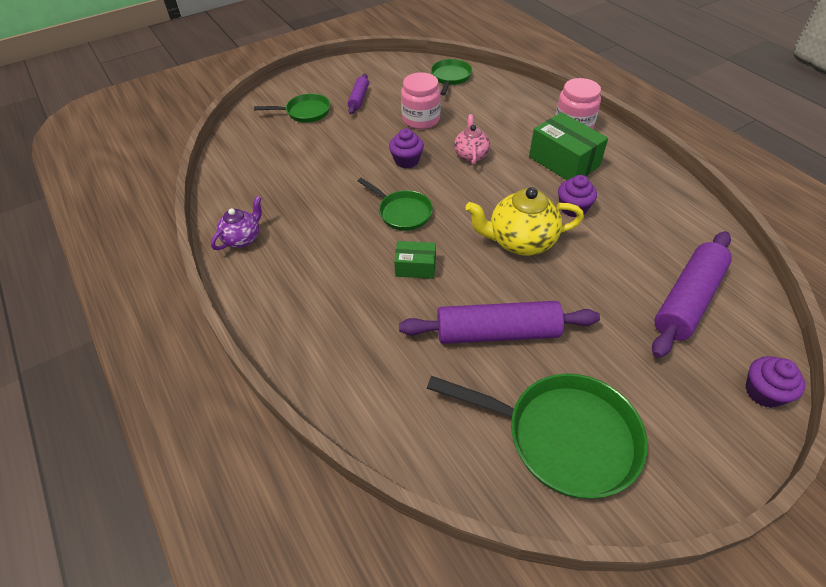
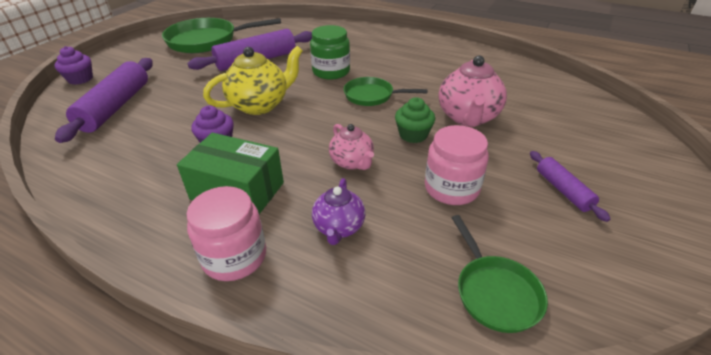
camera: 150 degrees right, 10 degrees down
(242, 238) = (462, 53): purple teapot -> purple teapot (339, 227)
(305, 112) = (587, 149): green pan -> none
(347, 160) = (468, 117): none -> pink teapot
(406, 161) = (413, 135): purple cupcake -> green cupcake
(415, 267) = (331, 71): green box -> green jar

